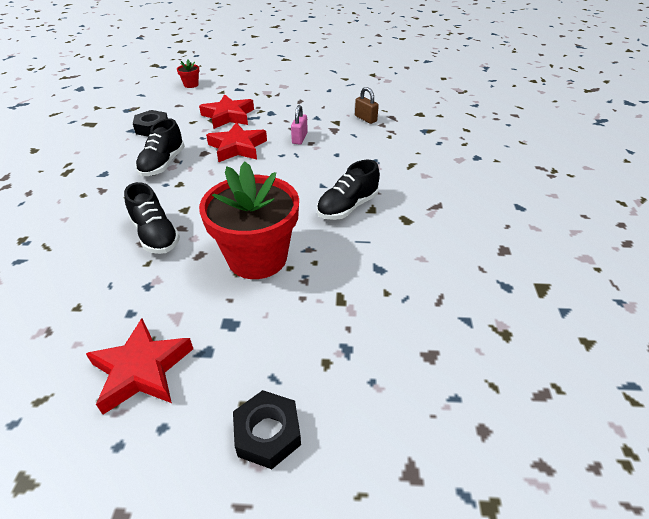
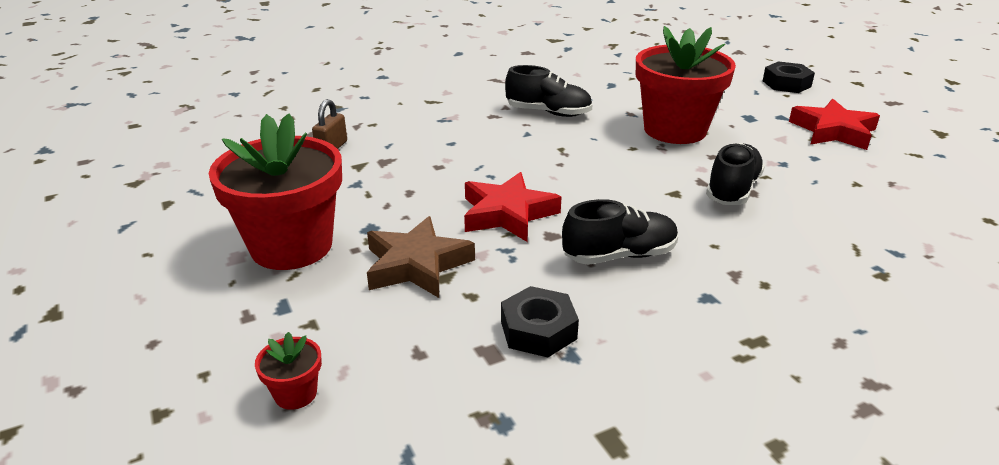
camera: 120 degrees left, 10 degrees down
(228, 116) = (416, 265): red star -> brown star
(277, 96) = (291, 246): none -> red flower pot
(299, 138) = (434, 177): pink padlock -> none

